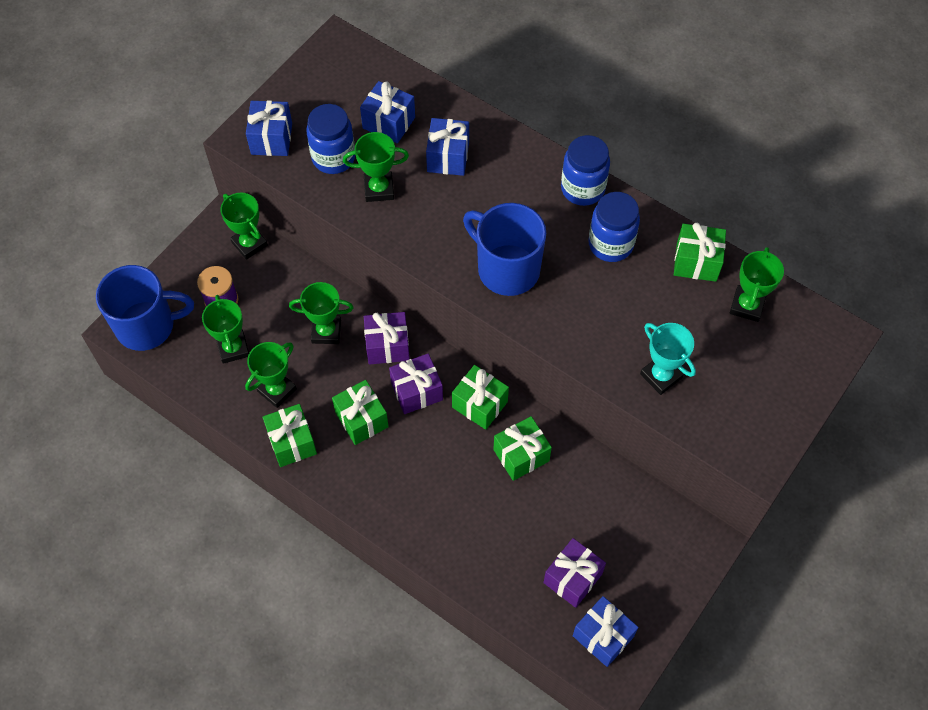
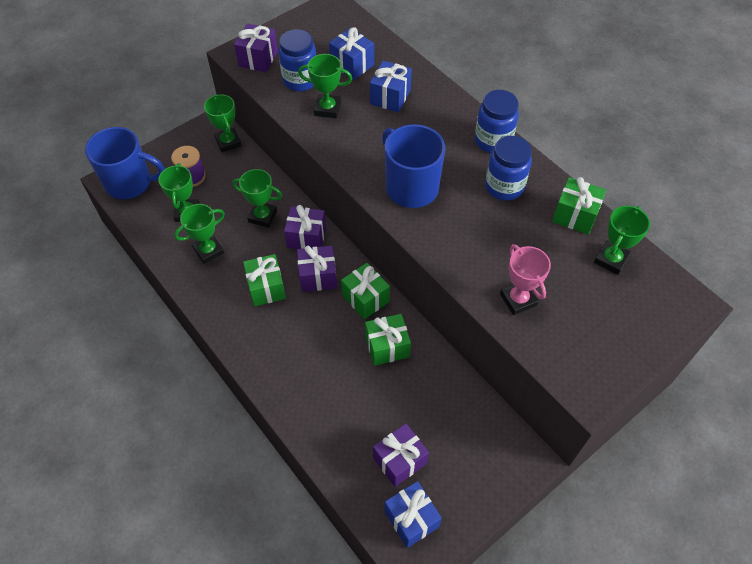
camera: 15 degrees right, 5 degrees down
(271, 139) = (258, 59): blue gift -> purple gift
(292, 442) = (205, 292): green gift -> none
(661, 376) = (518, 299): turquoise trophy -> pink trophy

